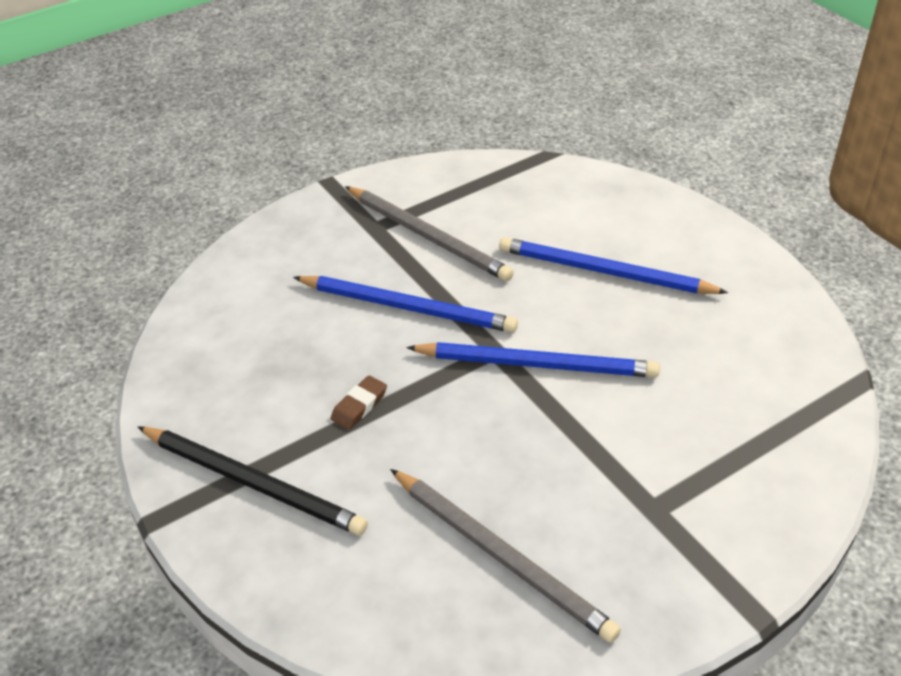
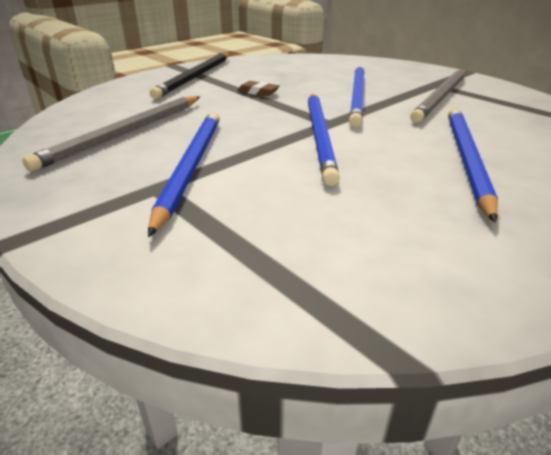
camera: 80 degrees right, 10 degrees down
(608, 481) = (191, 167): none -> blue pencil

